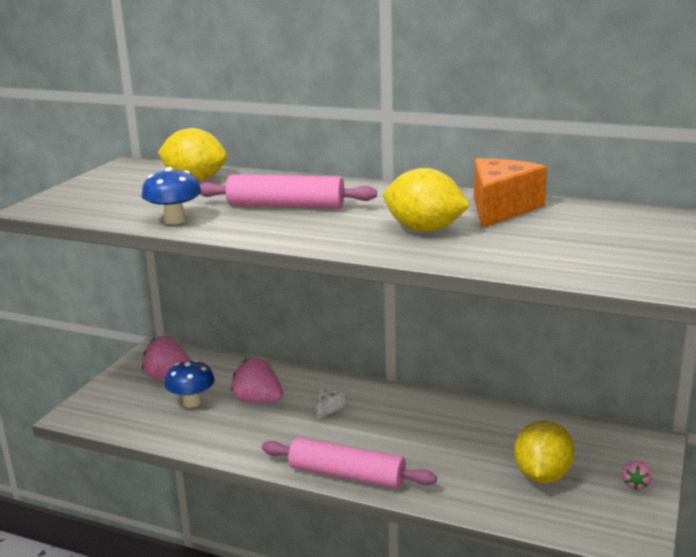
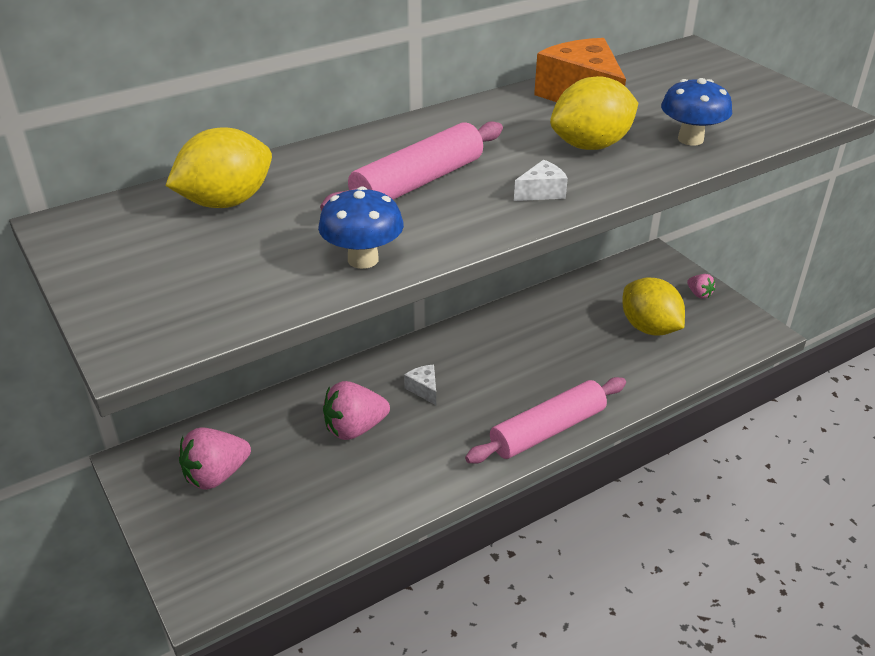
camera: 55 degrees left, 15 degrees up
(192, 402) = (298, 479): blue mushroom -> blue mushroom (690, 139)
(327, 235) = (541, 192): none -> white cheese

